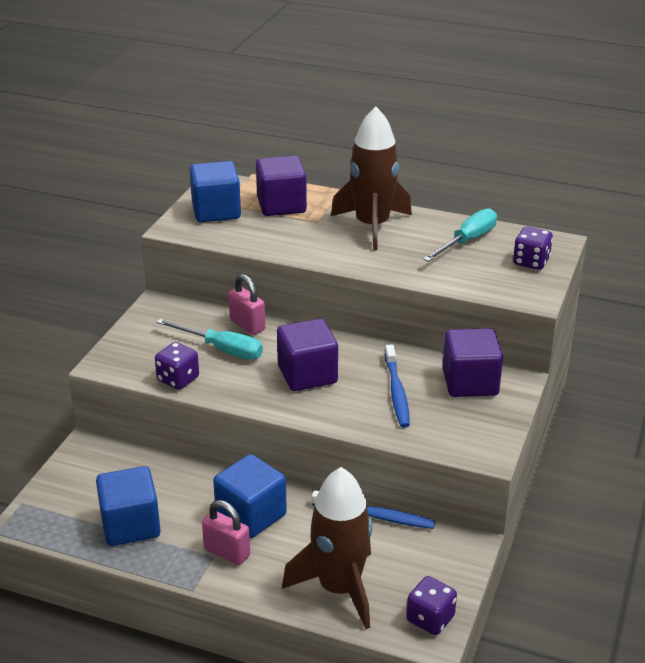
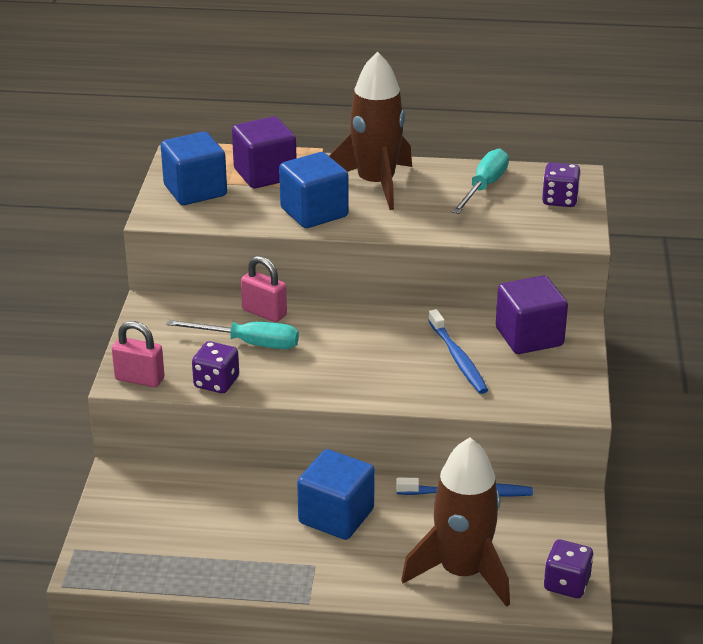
camera: 15 degrees left, 0 degrees up
(130, 525) = (210, 550): blue cube -> blue cube (314, 212)
(227, 552) = (328, 558): pink padlock -> pink padlock (139, 379)
(307, 375) = (355, 355): purple cube -> none

